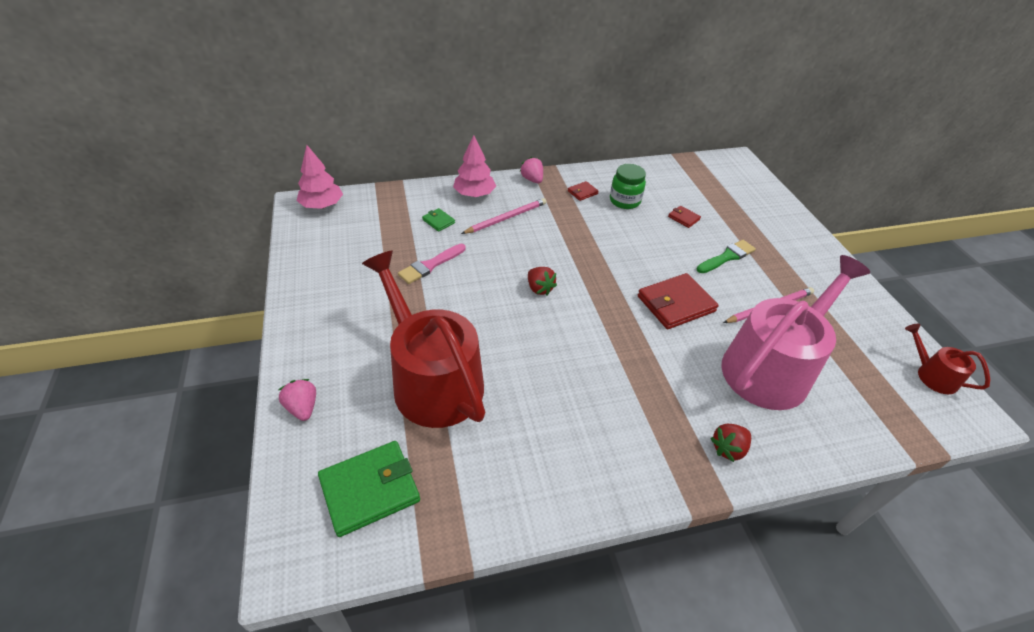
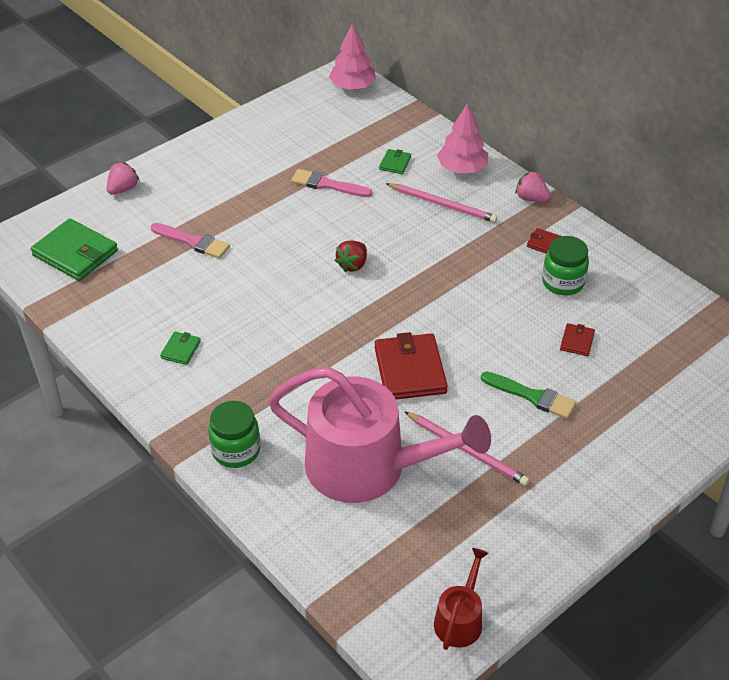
camera: 65 degrees right, 0 degrees up
(432, 379) = (193, 242): red watering can -> pink brush
(532, 180) = (531, 198): pink strawberry -> pink strawberry turned 90 degrees counterclockwise
(578, 444) = (181, 350): none -> green wallet
(676, 304) = (410, 370): red wallet -> red wallet turned 45 degrees clockwise
(728, 448) = (236, 450): red strawberry -> green jar

